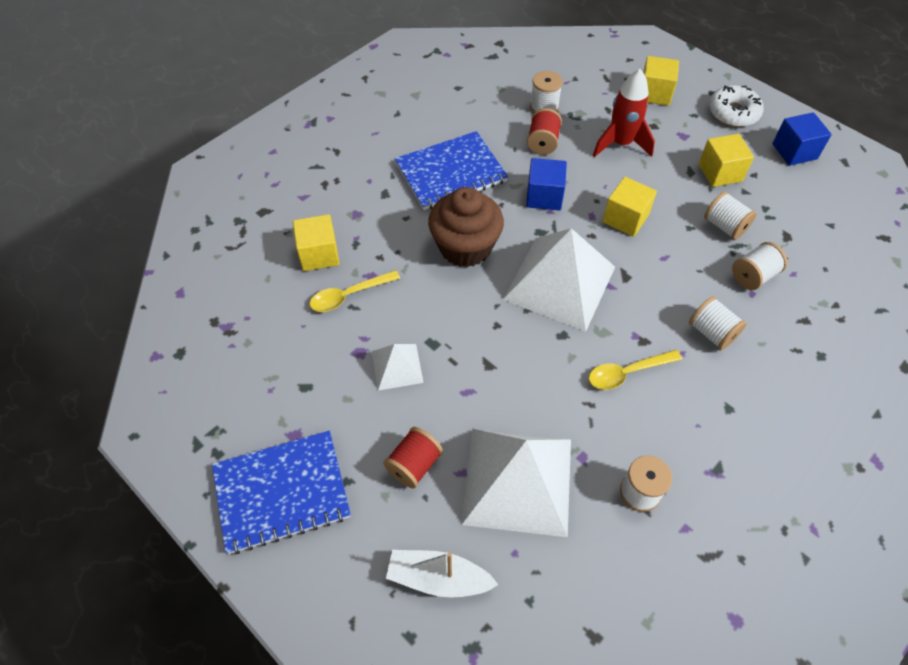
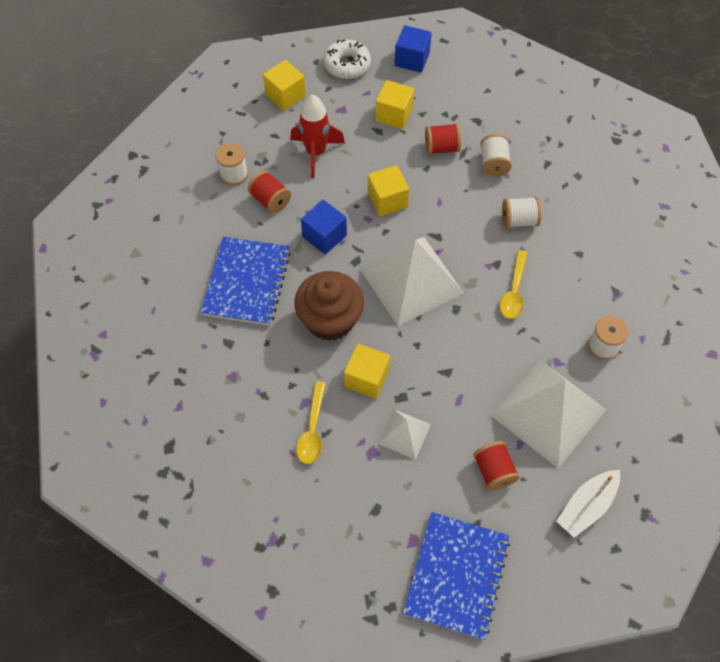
camera: 55 degrees left, 5 degrees up
(319, 254) = (253, 428): yellow cube -> yellow cube (366, 378)
(724, 226) = (441, 148): white spool -> red spool

